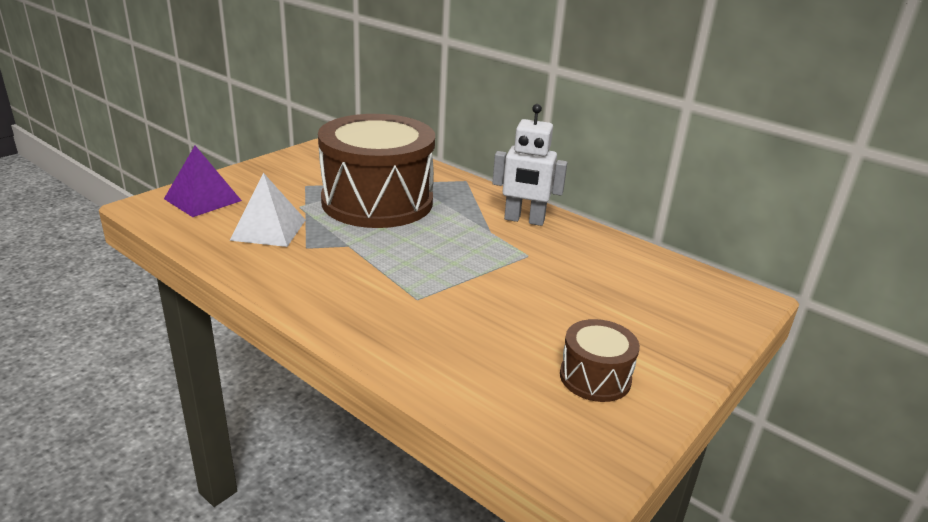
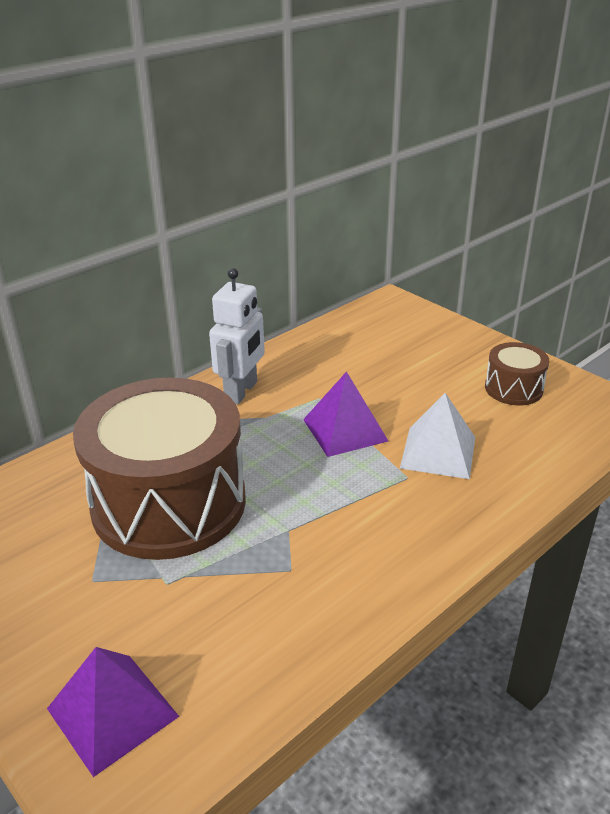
camera: 80 degrees left, 5 degrees up
(268, 229) = (237, 612): white pyramid -> white pyramid (438, 452)
(481, 268) = (345, 430): none -> purple pyramid

